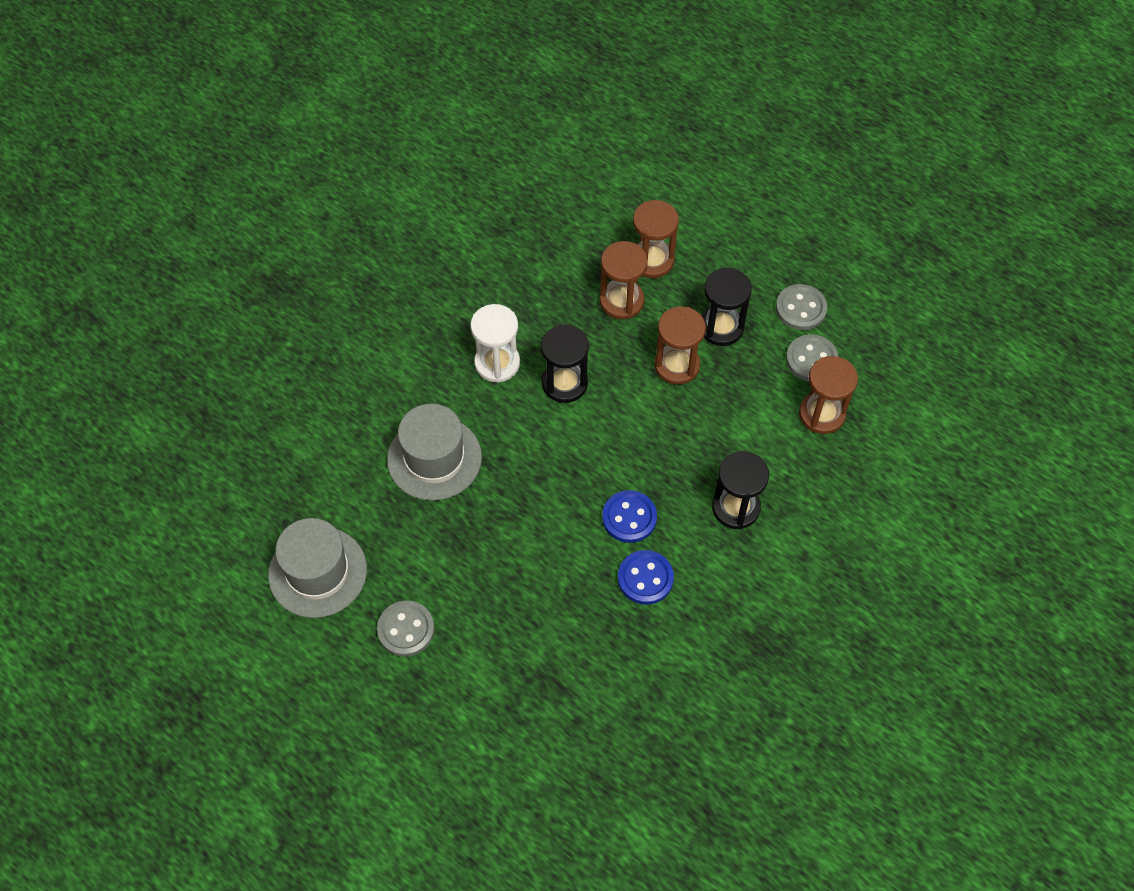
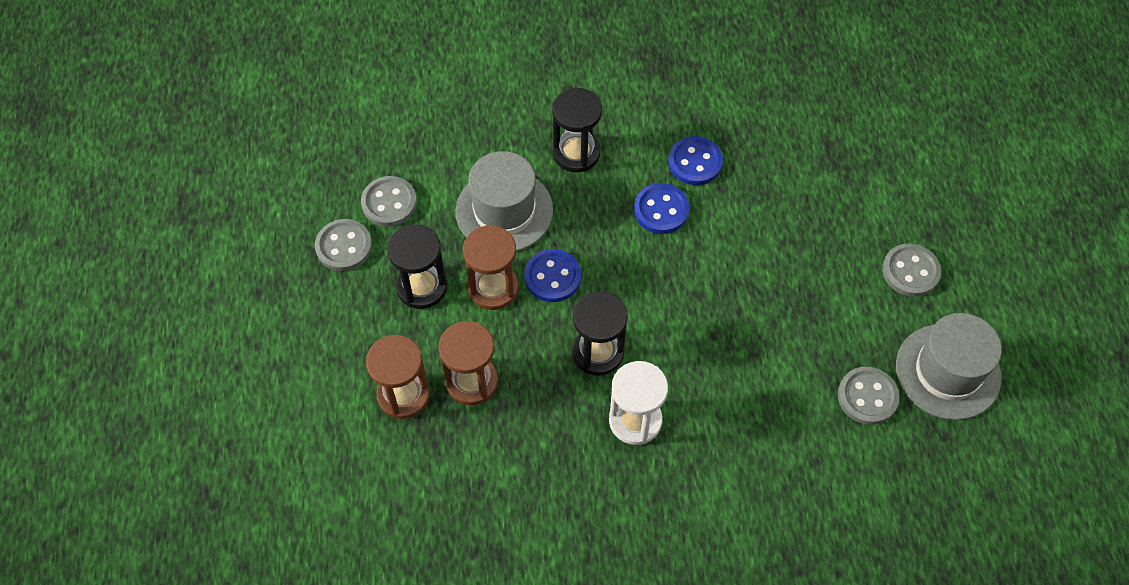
camera: 135 degrees left, 0 degrees up
(360, 505) = (867, 397): none -> grey button
(434, 458) = (769, 383): grey hat -> grey hat (504, 211)
(648, 405) = (552, 277): none -> blue button
(822, 414) = (434, 160): brown hourglass -> none

